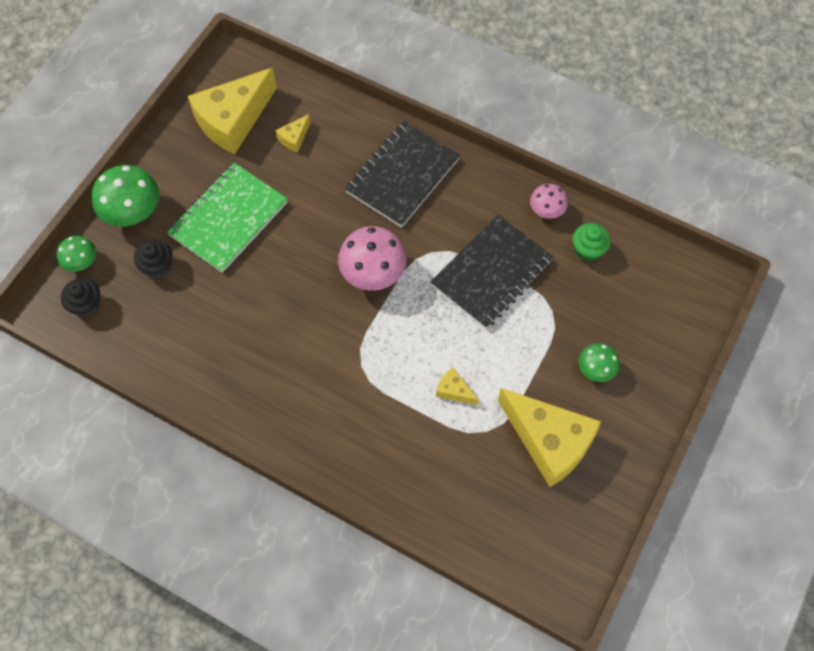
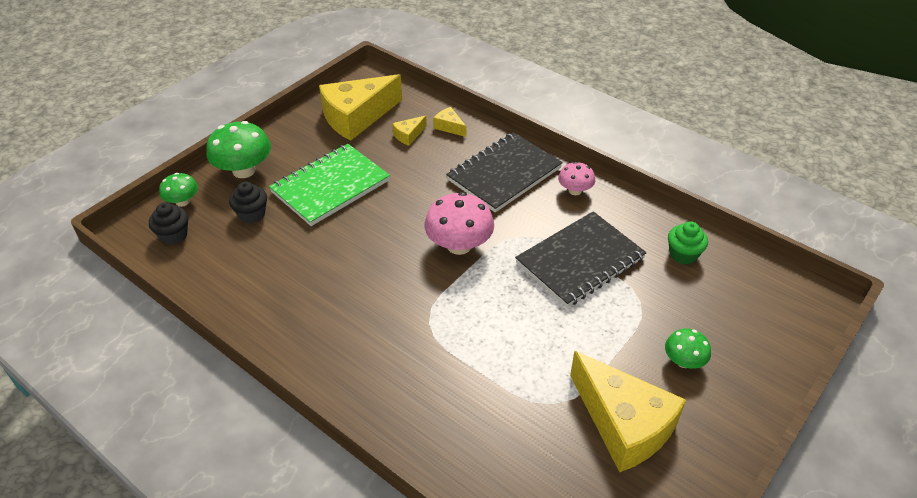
camera: 10 degrees right, 20 degrees down
(454, 390) = (523, 359): yellow cheese -> yellow cheese (449, 127)
(546, 210) = (643, 217): pink mushroom -> pink mushroom (575, 190)

